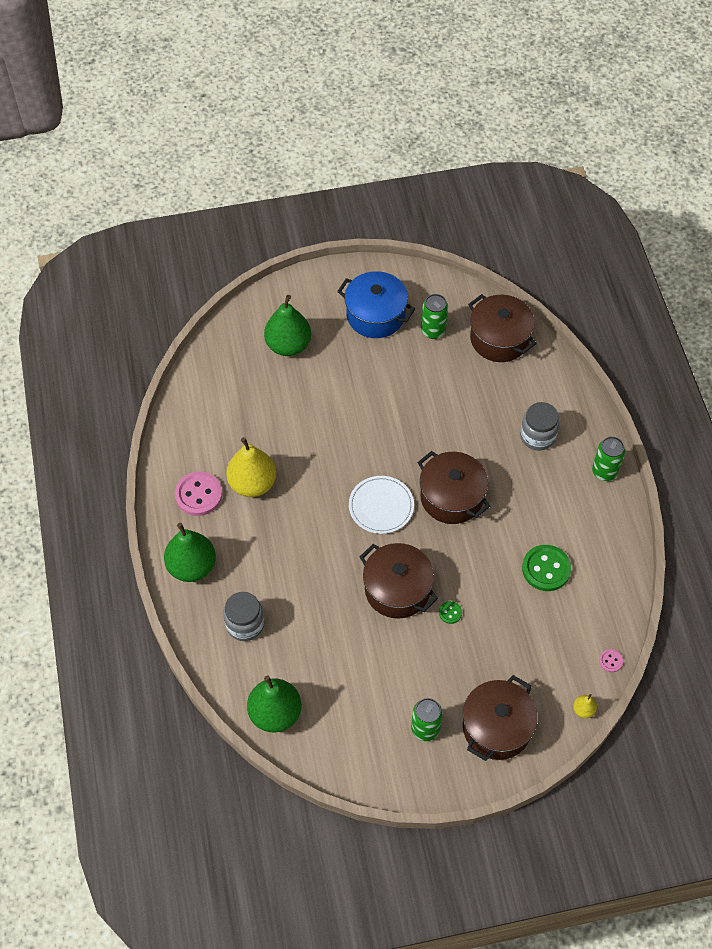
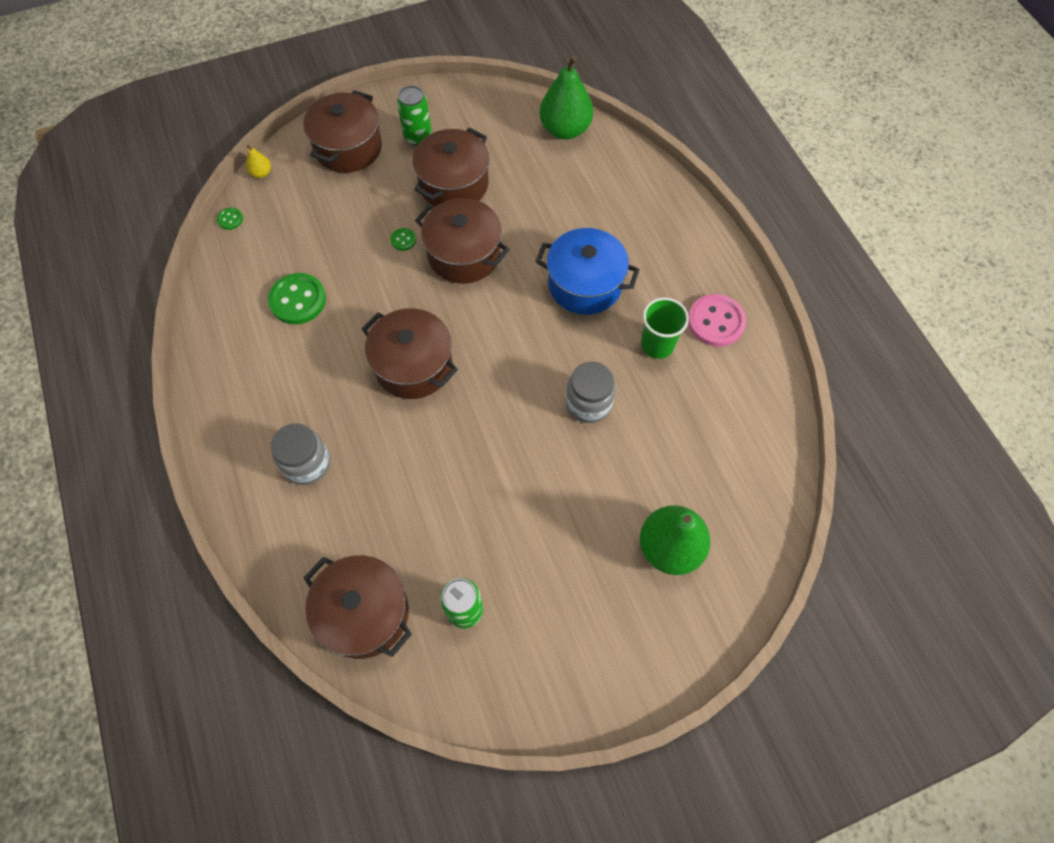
camera: 170 degrees right, 5 degrees up
(192, 566) = (693, 245): green pear -> none
(245, 624) = (618, 198): grey jar -> grey jar (588, 403)
(252, 483) = (657, 345): yellow pear -> green cup
(375, 315) = (555, 623): blue pot -> blue pot (585, 284)
(381, 506) = (497, 341): white plate -> none
(396, 666) = (454, 184): none -> brown pot
(604, 471) = (221, 428): green can -> none
(610, 661) = (230, 219): pink button -> green button

